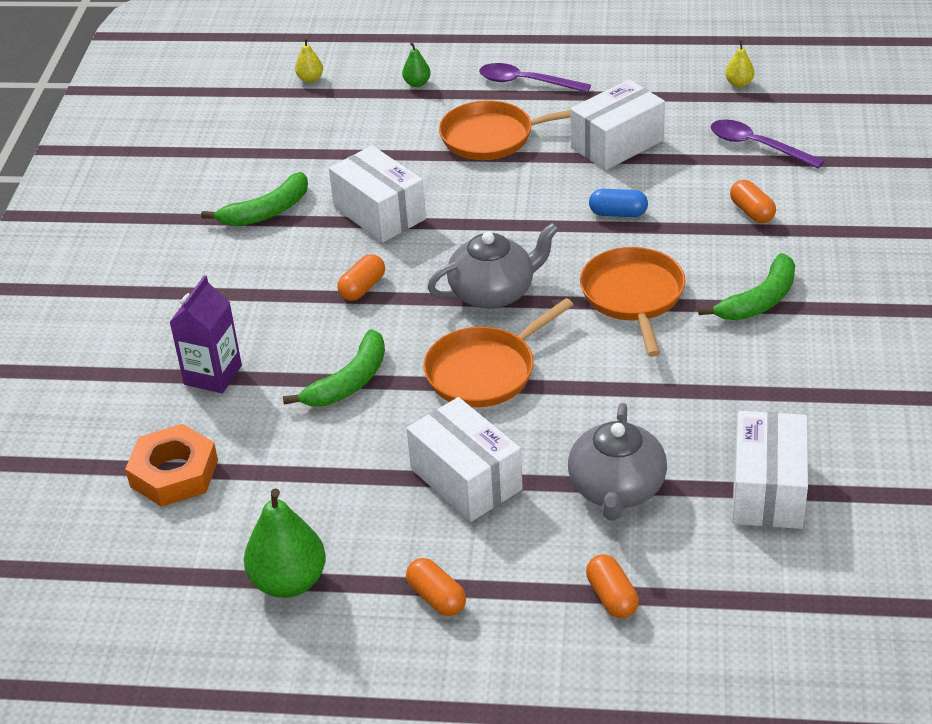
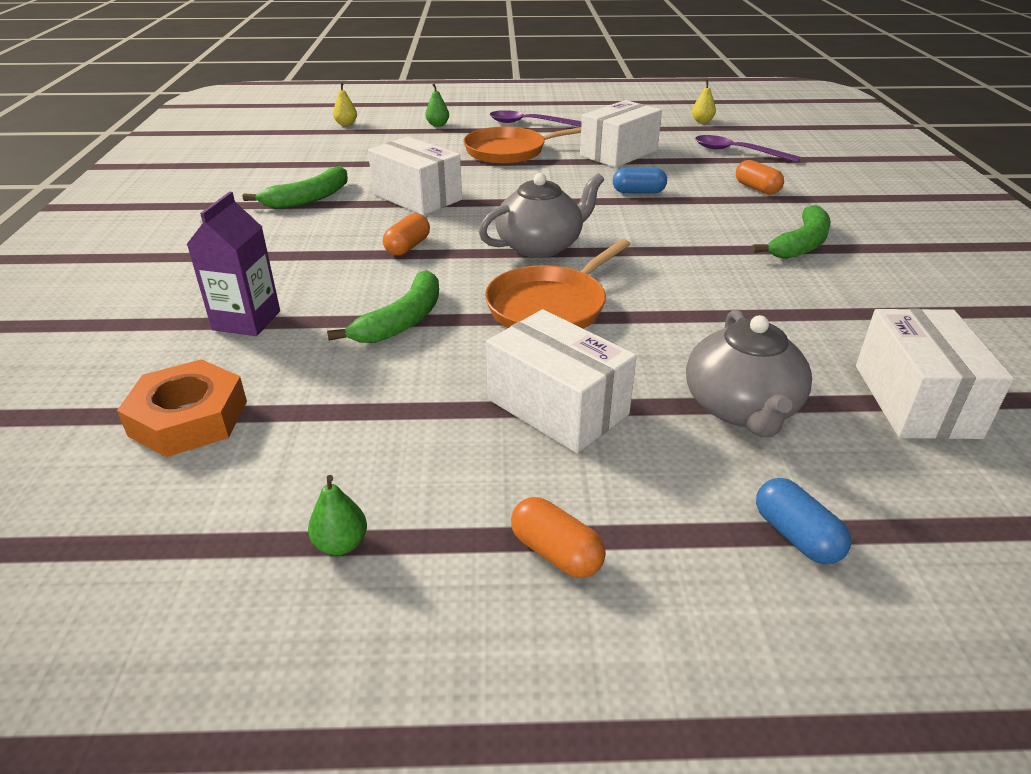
camera: 10 degrees left, 5 degrees down
(289, 582) = (341, 544): green pear -> green pear, size x0.49
(612, 597) = (796, 536): orange capsule -> blue capsule
(633, 296) = (679, 245): orange pan -> none

